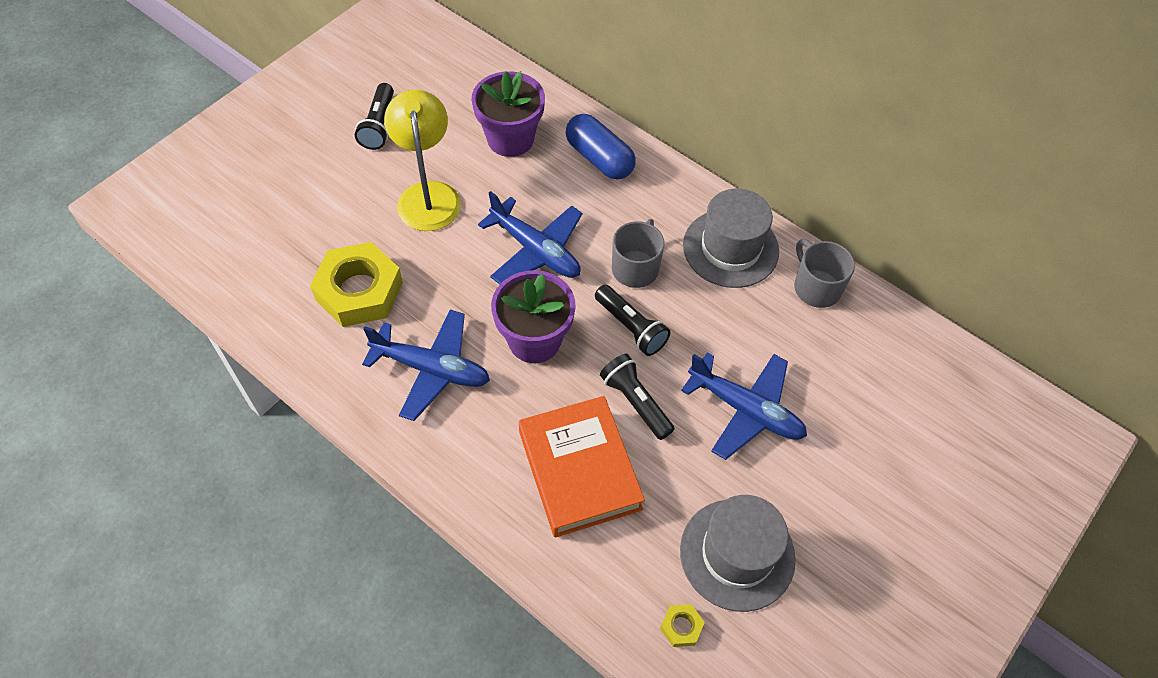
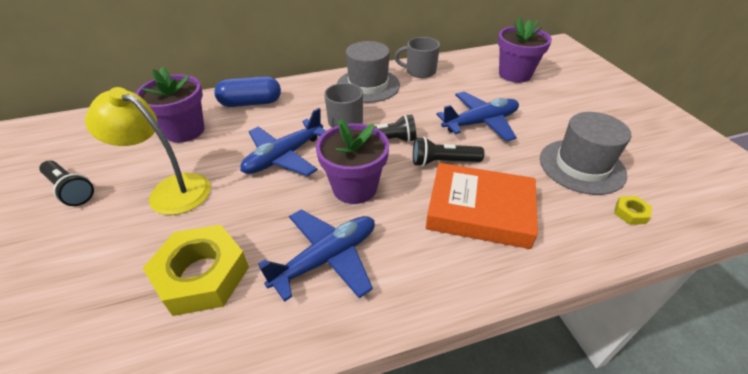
camera: 55 degrees left, 15 degrees down
(535, 250) = (284, 156): blue plane -> blue plane turned 150 degrees clockwise
(911, 407) = (515, 74): none -> purple flower pot

